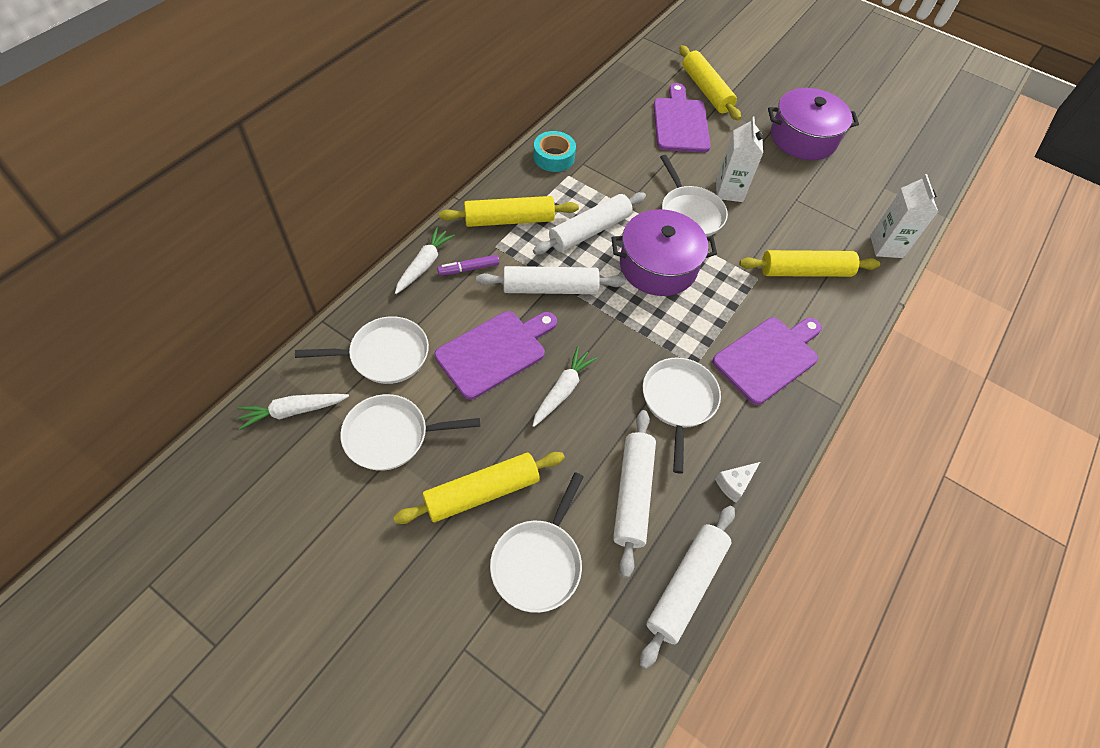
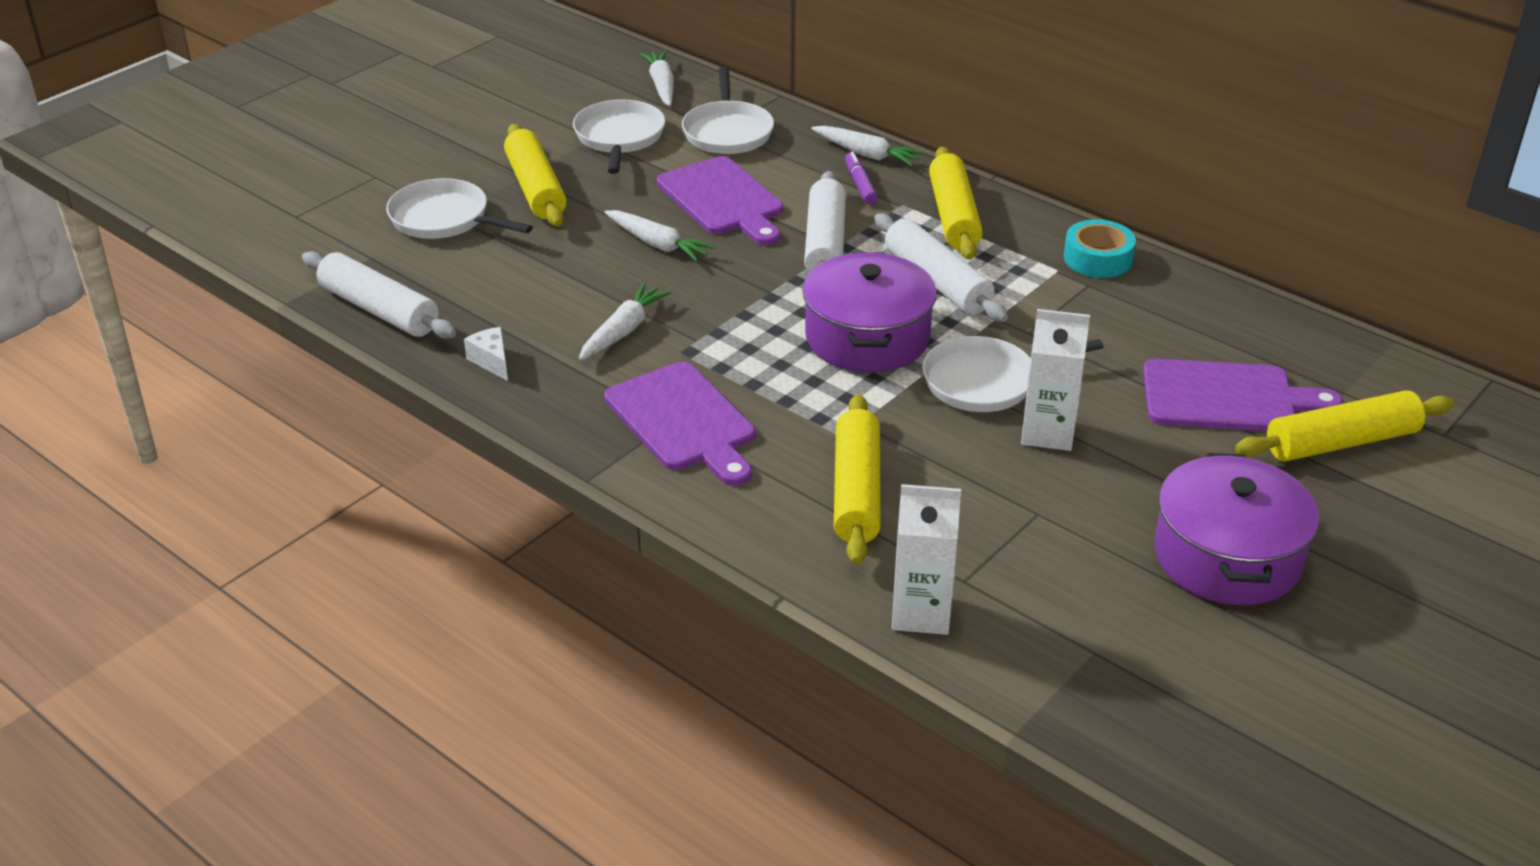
camera: 100 degrees right, 20 degrees down
(632, 494) = (502, 284): white rolling pin -> none
(678, 402) = (623, 331): white pan -> white carrot

